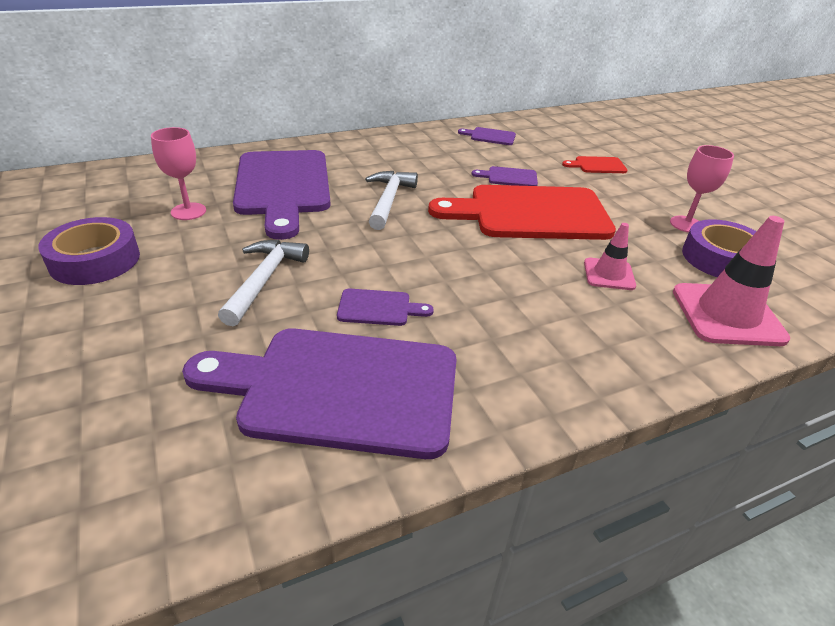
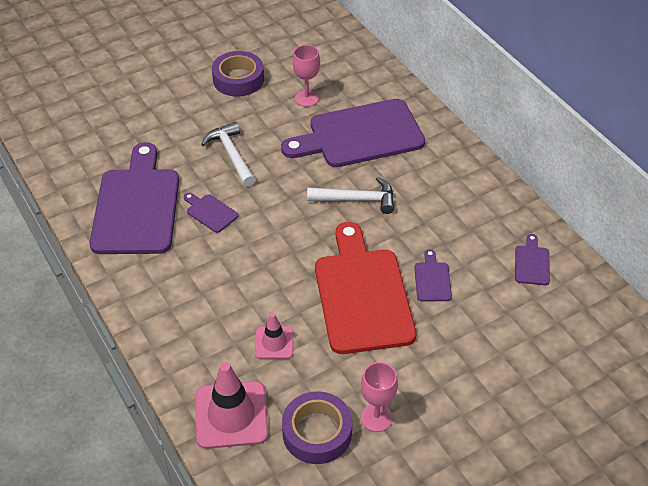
camera: 85 degrees right, 10 degrees up
(264, 280) = (231, 154): white hammer -> white hammer turned 120 degrees counterclockwise
(378, 308) = (210, 212): purple cutting board -> purple cutting board turned 135 degrees clockwise
(597, 165) = (492, 357): red cutting board -> none

